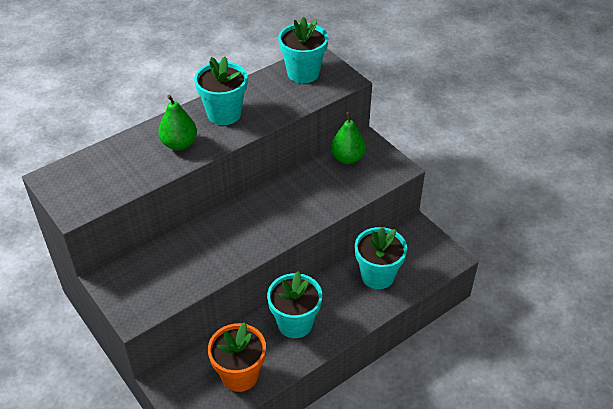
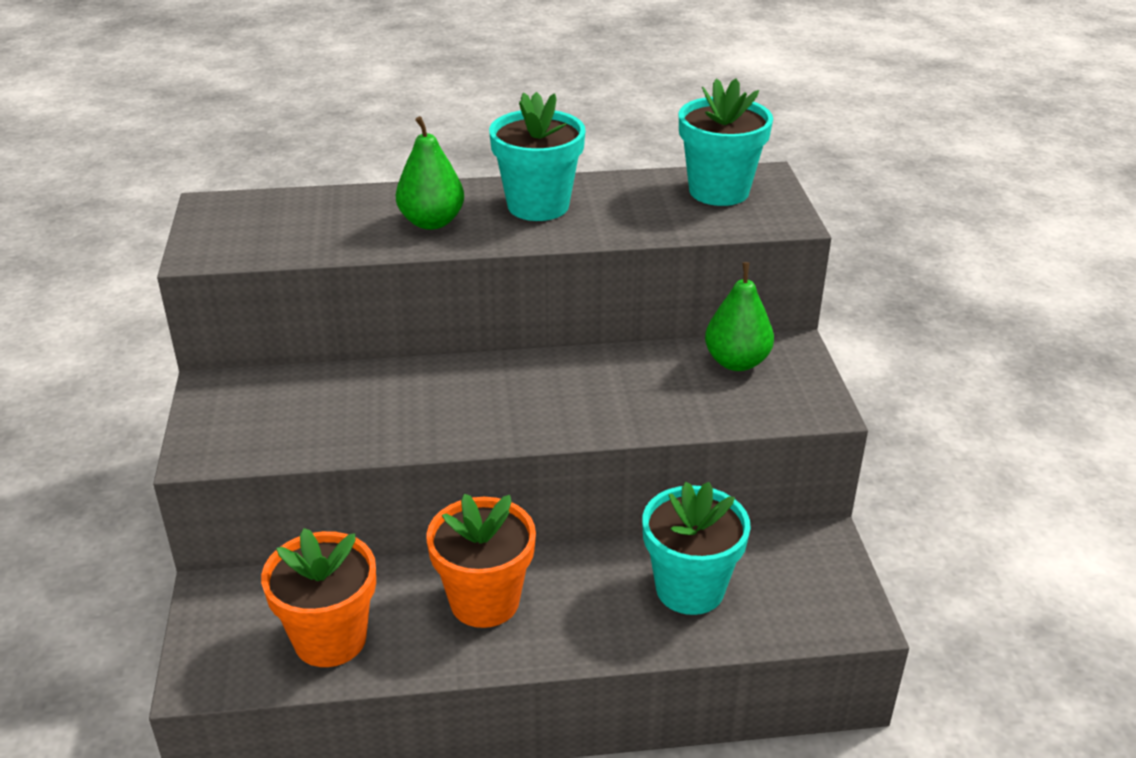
camera: 30 degrees right, 10 degrees down
(295, 323) = (484, 601): turquoise flower pot -> orange flower pot

